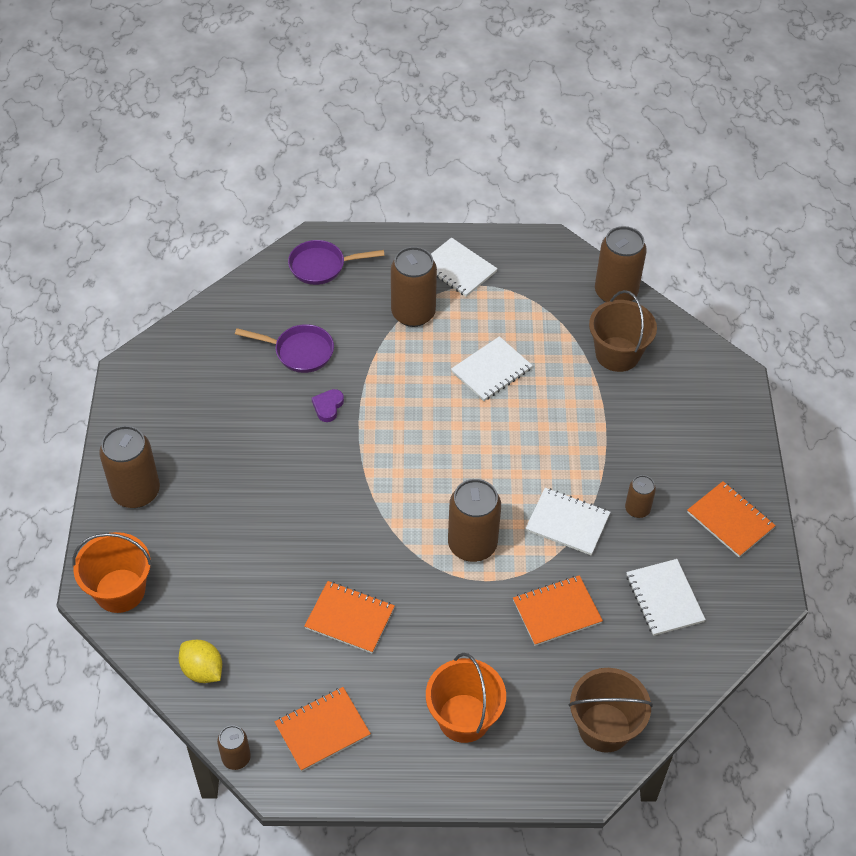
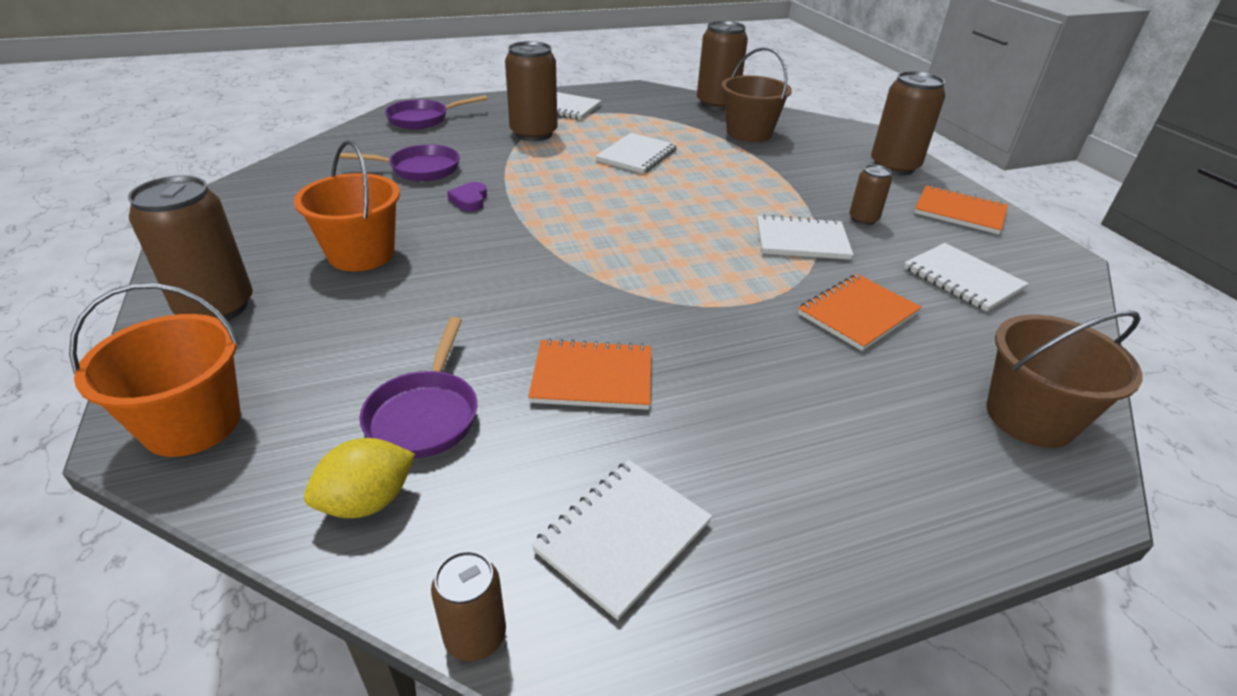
camera: 20 degrees left, 15 degrees down
(202, 670) = (367, 501): yellow lemon -> yellow lemon turned 60 degrees counterclockwise
(244, 619) = (425, 414): none -> purple pan
(322, 730) = (623, 536): orange notebook -> white notebook
(464, 718) = (836, 457): orange bucket -> orange bucket (361, 254)
(472, 544) = (709, 275): brown can -> brown can (894, 167)

